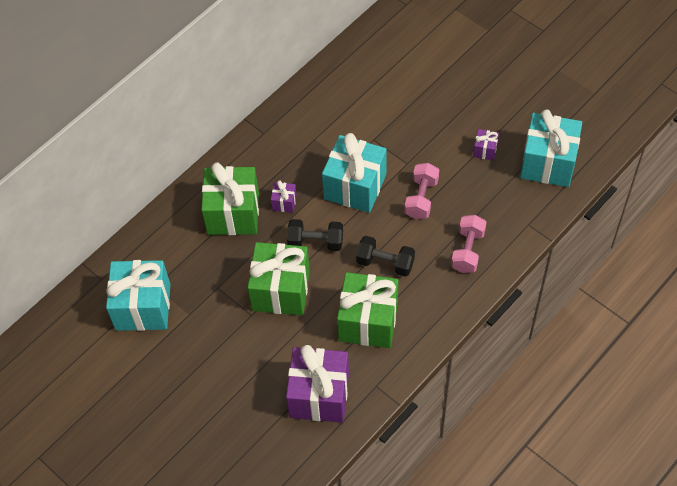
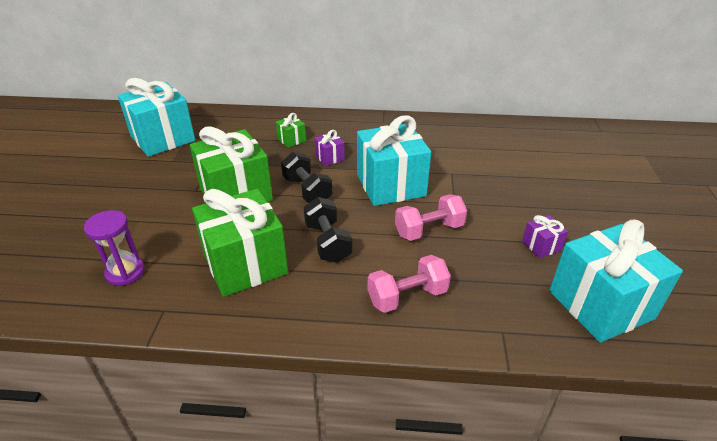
camera: 50 degrees right, 20 degrees down
(233, 213) = (291, 140): green gift -> green gift, size x0.43
(319, 395) = (125, 272): purple gift -> purple hourglass

